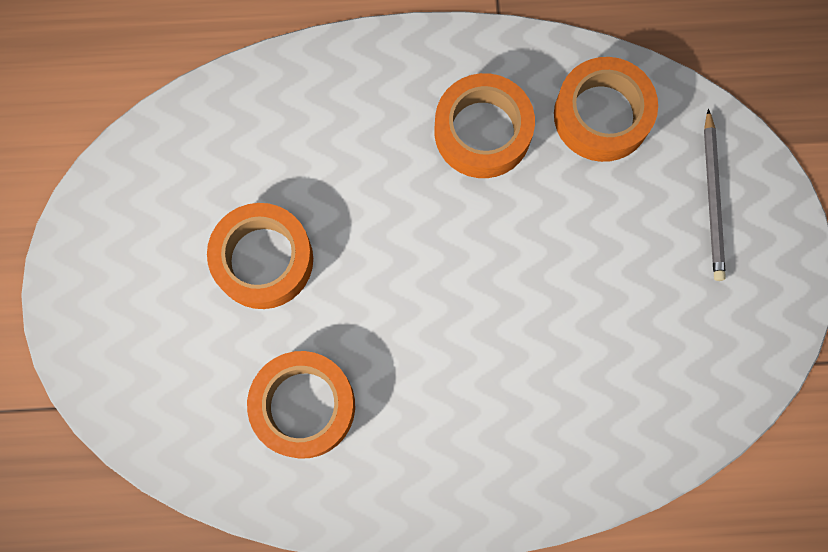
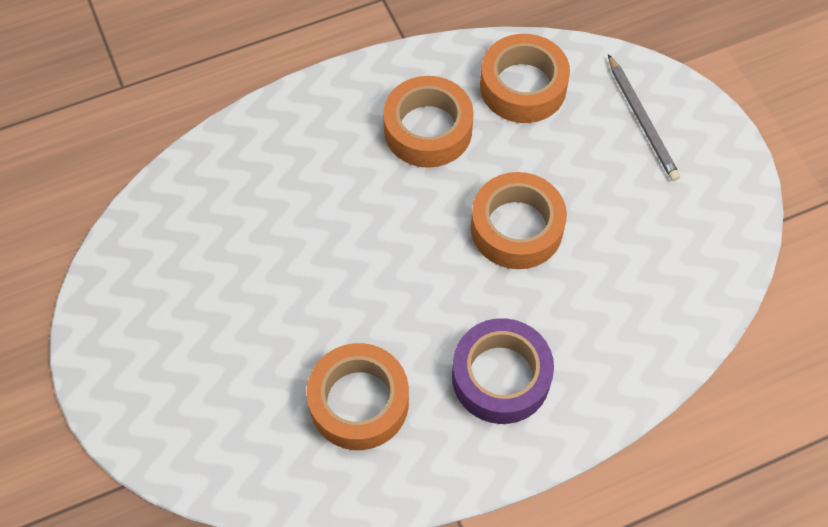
camera: 20 degrees left, 15 degrees down
(263, 260) = (275, 292): orange tape -> orange tape (516, 227)
(452, 431) = (501, 377): none -> purple tape

